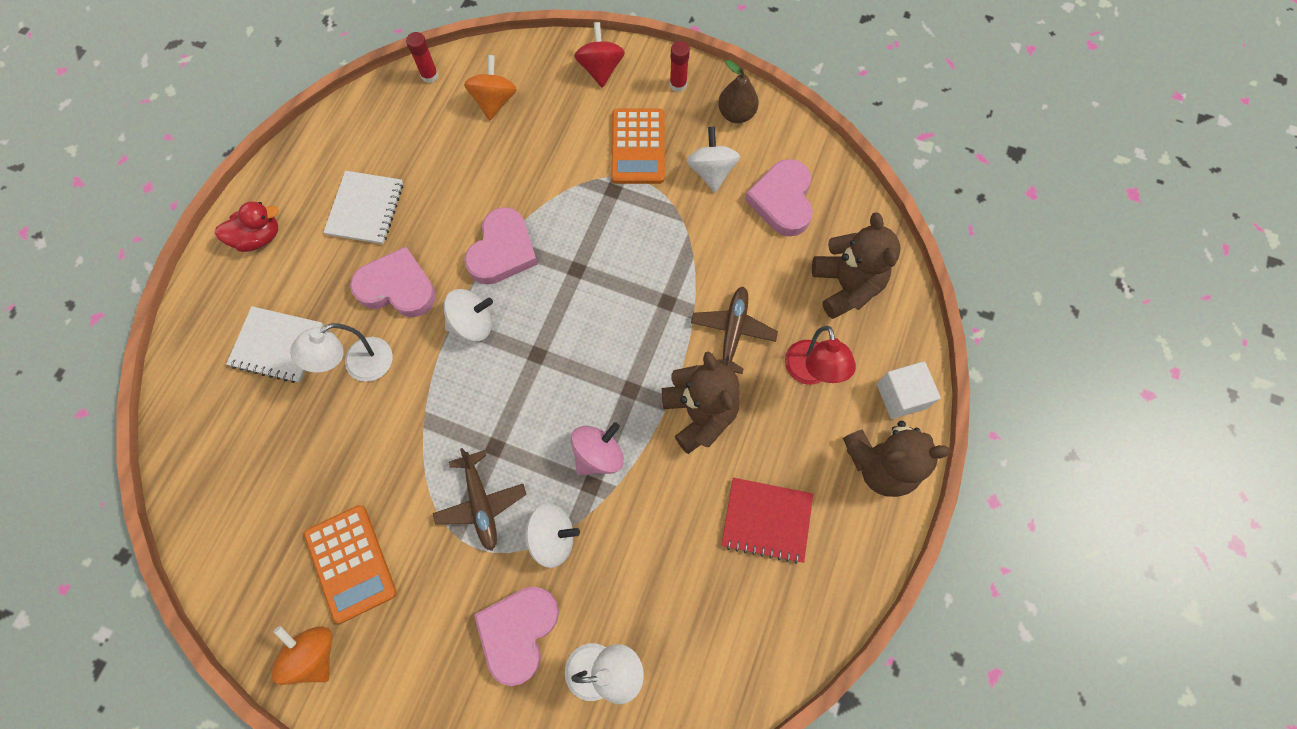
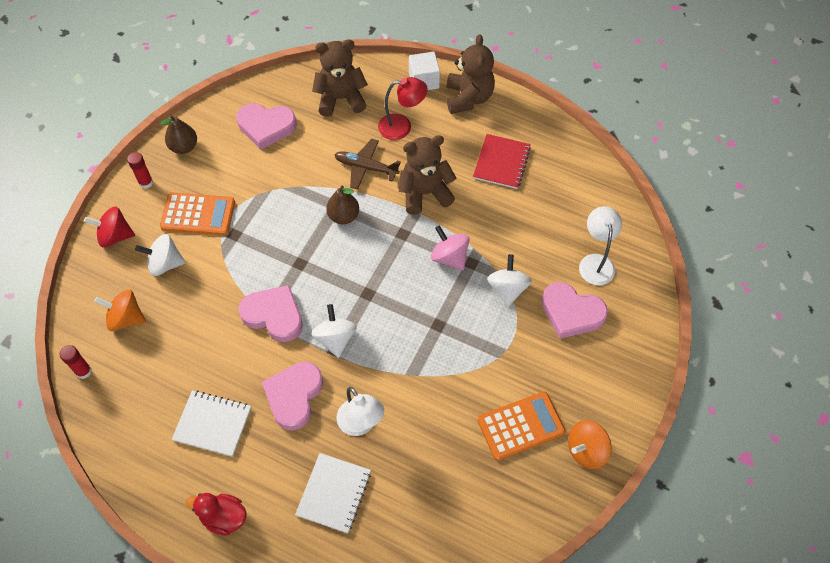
camera: 85 degrees left, 10 degrees down
(259, 237) = (223, 517): red duck -> red duck turned 60 degrees counterclockwise
(481, 503) = (480, 335): brown plane -> none
(651, 312) = (343, 216): none -> brown pear
(711, 171) = (232, 168): white spinning top -> white spinning top (165, 264)

